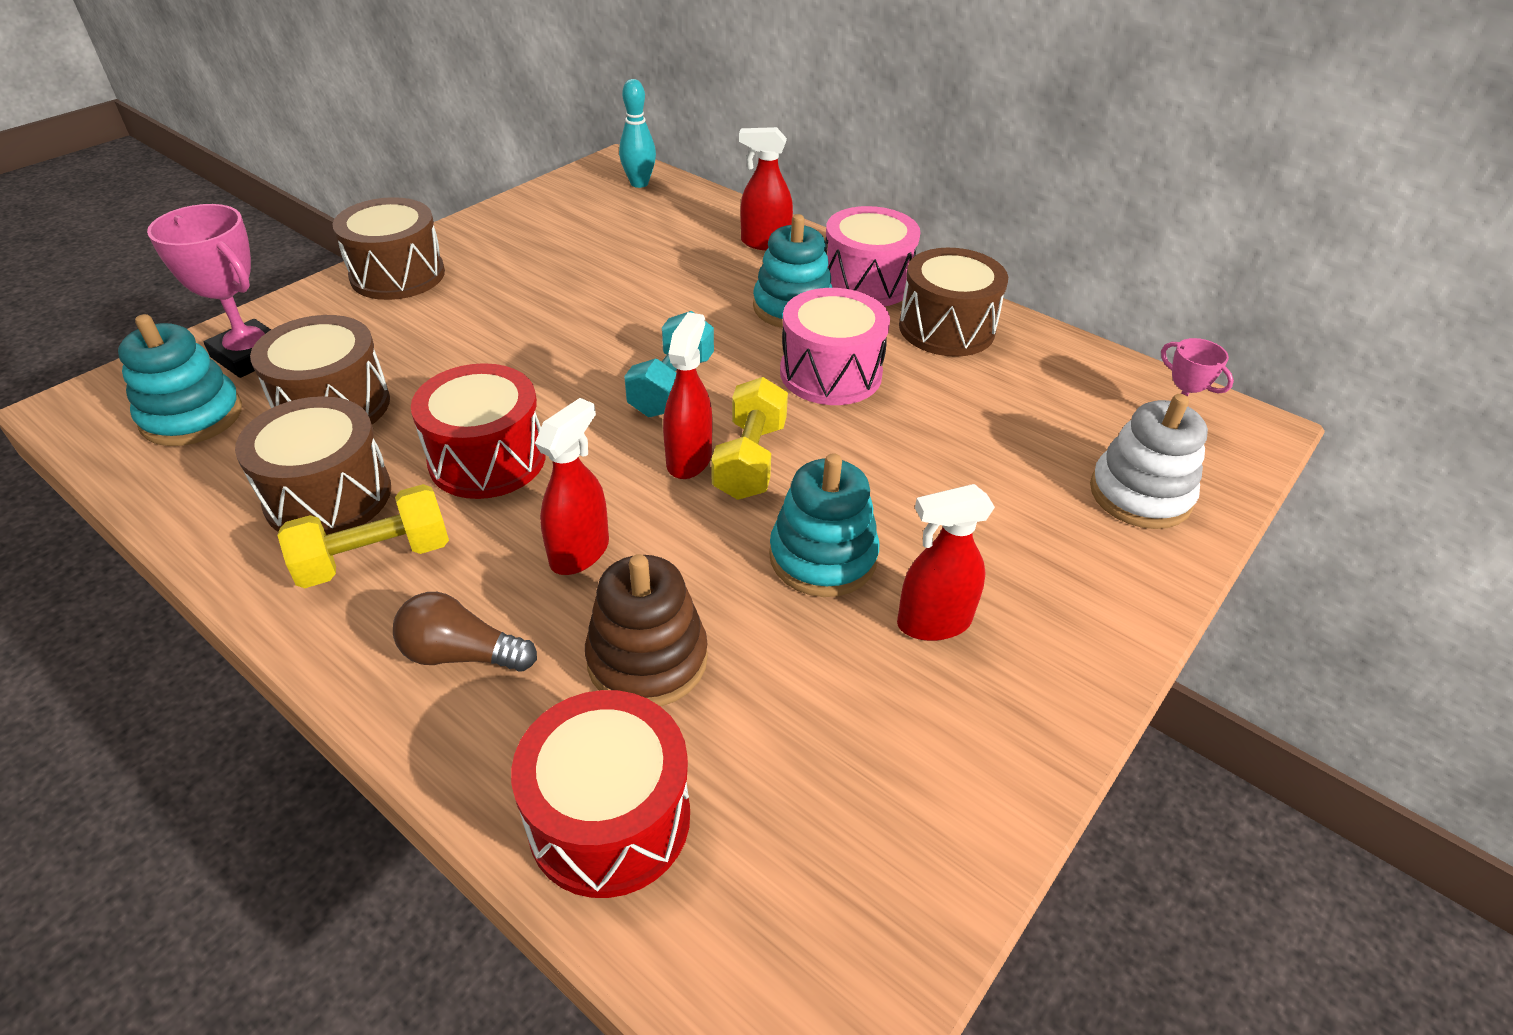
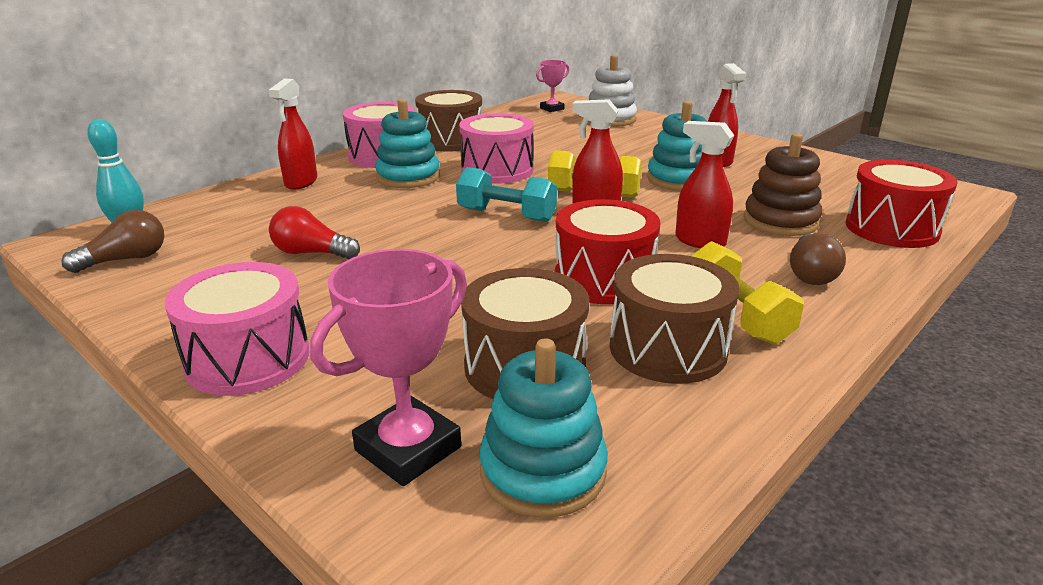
camera: 85 degrees left, 15 degrees down
(398, 275) = (248, 359): brown drum -> pink drum
(578, 195) = (126, 260): none -> brown light bulb
(580, 275) = (311, 253): none -> red light bulb

